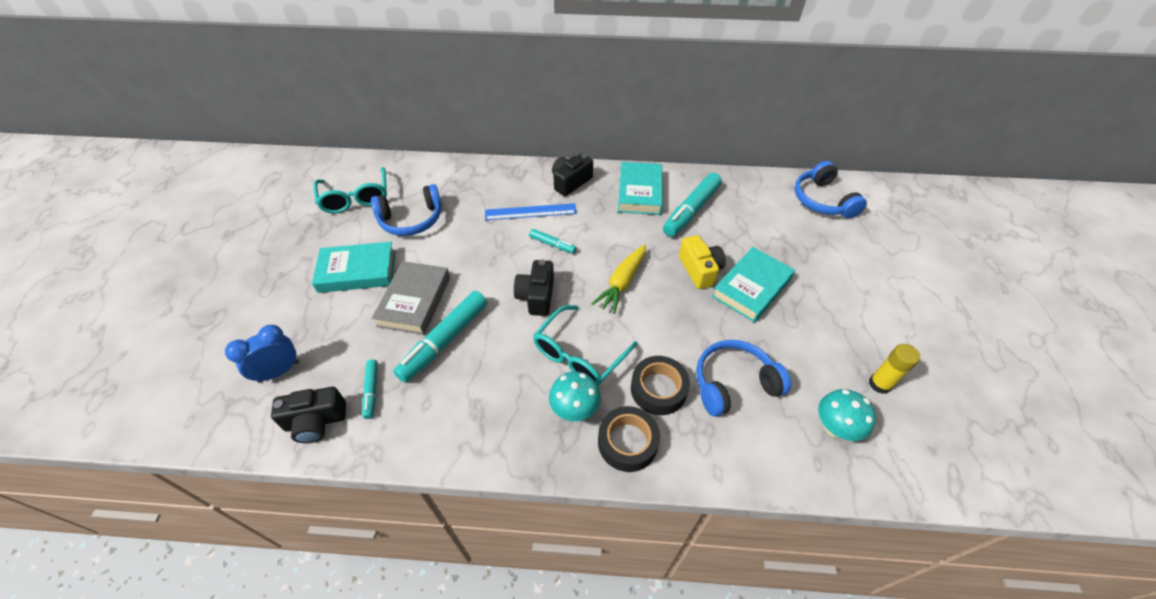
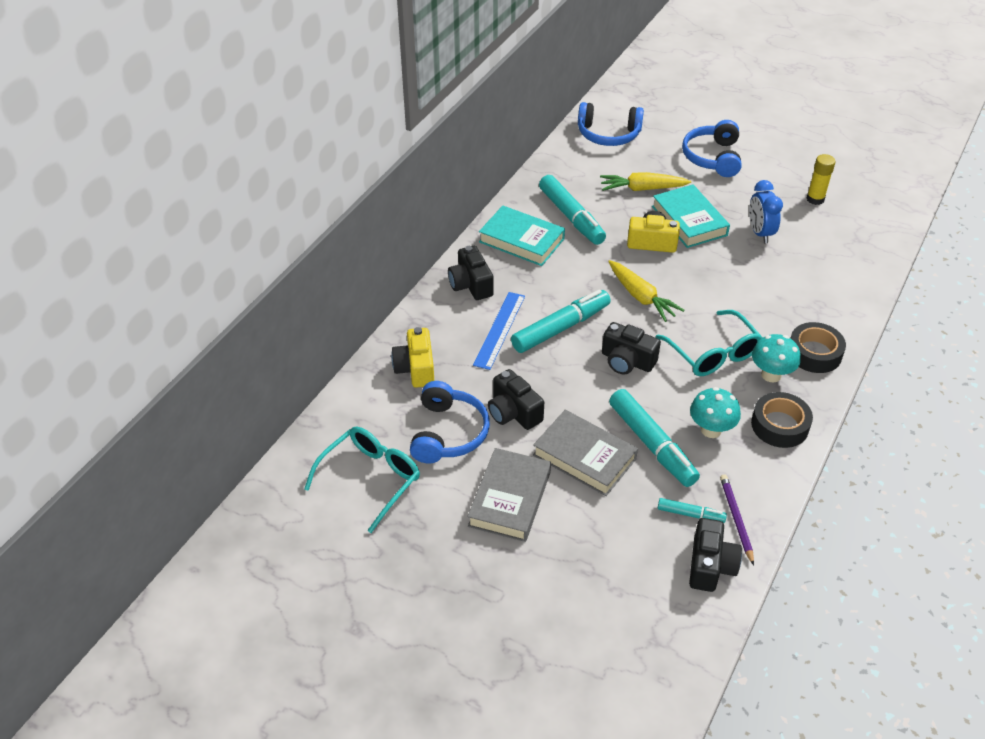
camera: 65 degrees left, 5 degrees down
(279, 371) = (630, 591): blue clock -> blue clock (759, 233)
(355, 198) = (370, 479): turquoise glasses -> turquoise glasses turned 60 degrees counterclockwise
(357, 271) = (509, 499): turquoise book -> grey book
(375, 428) = (736, 519): none -> purple pencil
(446, 246) = (513, 412): none -> black camera
(468, 184) = (415, 368): none -> yellow camera
(552, 244) = (561, 328): turquoise marker -> turquoise marker, size x1.97
(658, 389) = (771, 317): black tape -> black tape (779, 425)
(733, 384) = (783, 272): blue headphones -> blue headphones (713, 157)
(768, 243) = (642, 189): none -> yellow carrot
(834, 428) = (843, 238): turquoise mushroom -> turquoise mushroom (711, 430)

